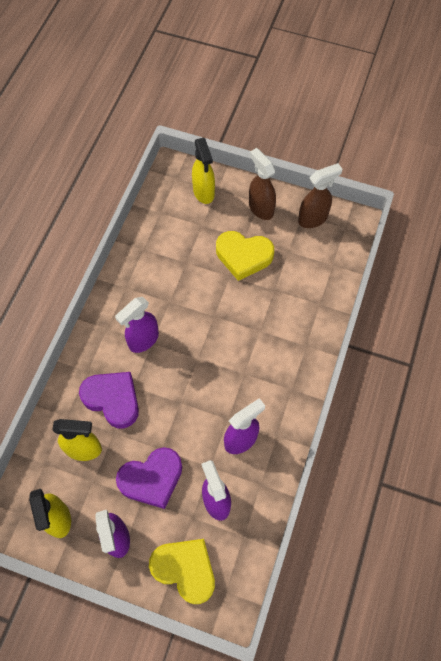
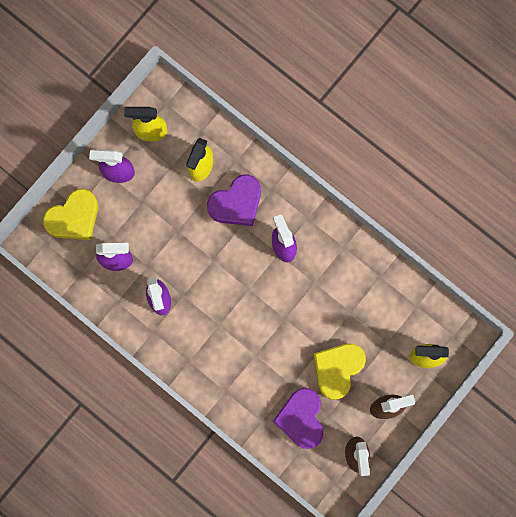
camera: 110 degrees right, 15 degrees up
(152, 479) = (155, 214): purple heart -> purple heart (301, 418)

